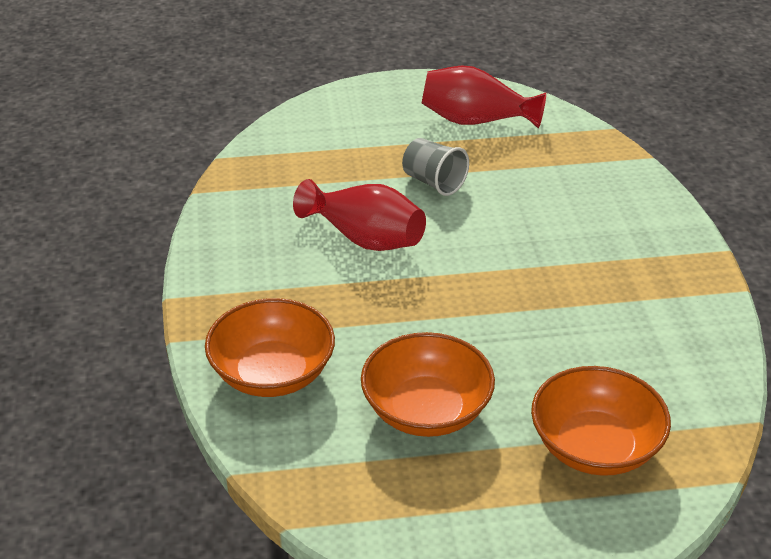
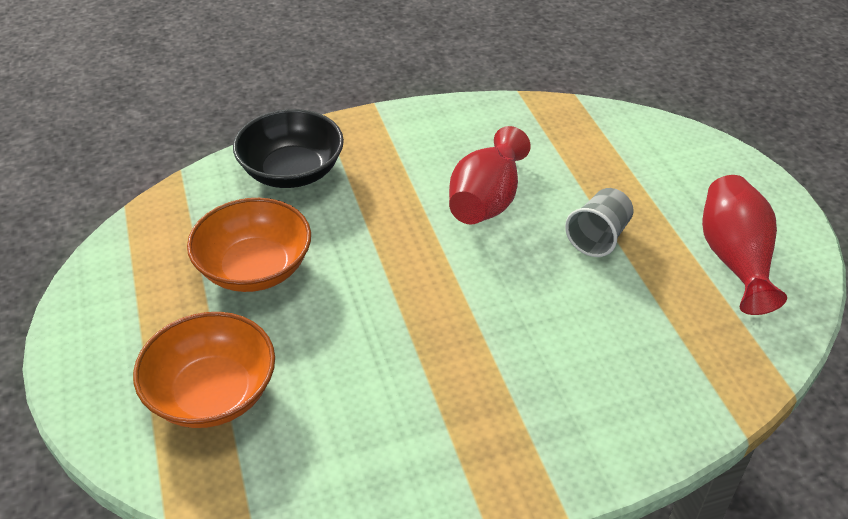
camera: 80 degrees right, 5 degrees up
(272, 373) = (292, 171): orange bowl -> black bowl

